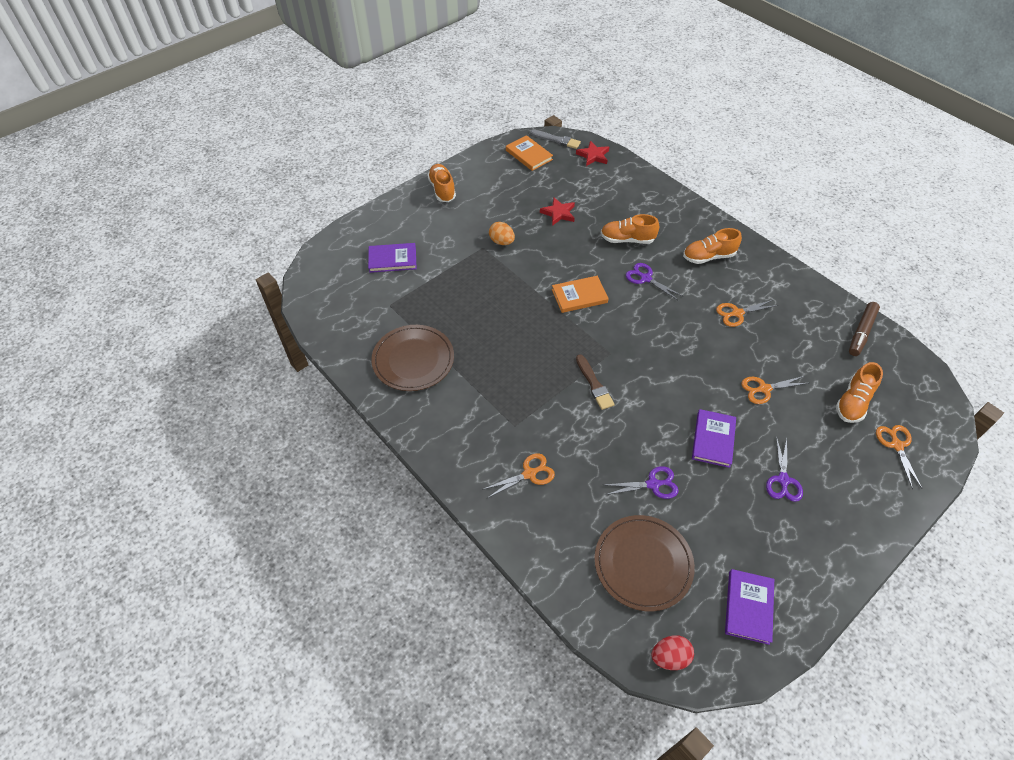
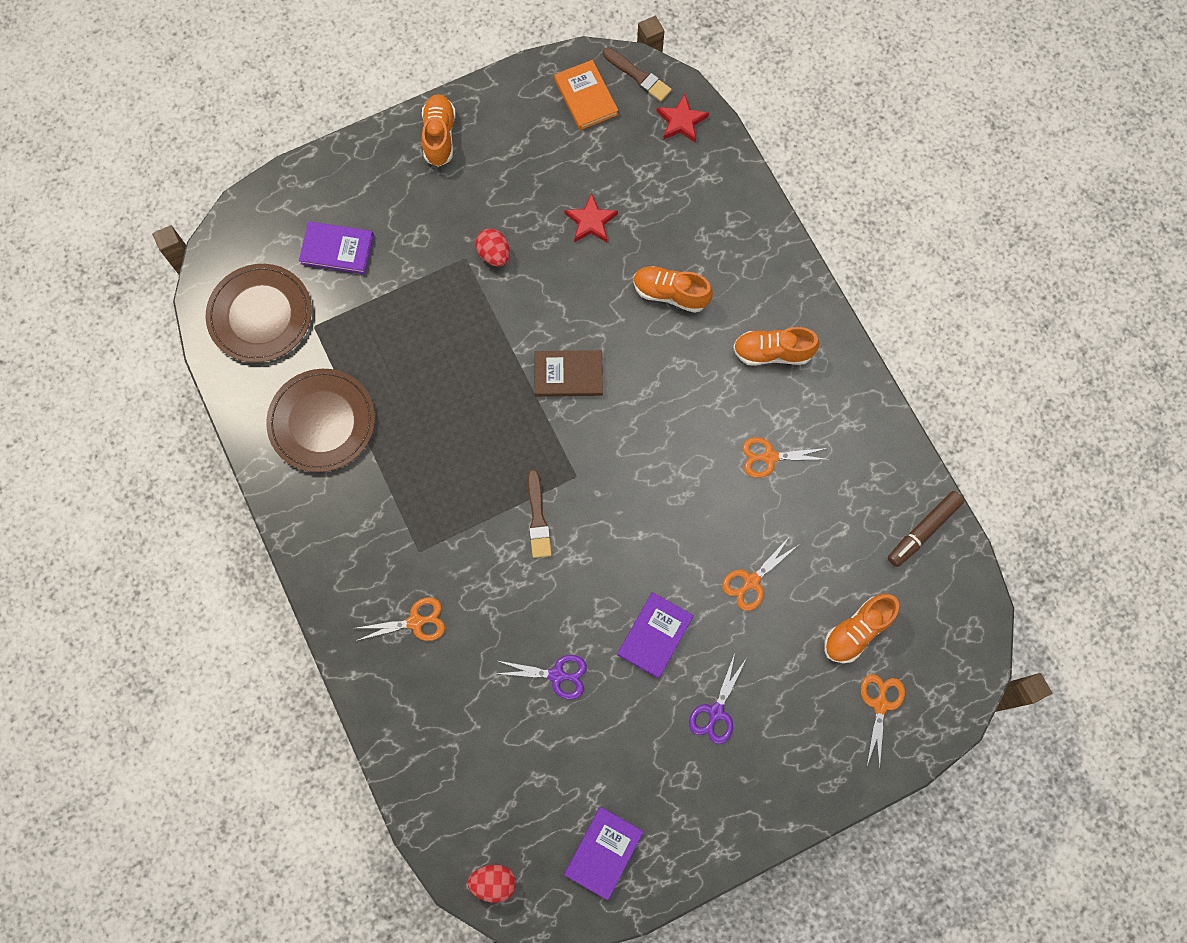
camera: 15 degrees right, 20 degrees up
(501, 242) = (494, 254): orange egg -> red egg
(557, 140) = (638, 76): grey brush -> brown brush
(579, 296) = (568, 375): orange book -> brown book
(643, 563) = (506, 769): brown plate -> brown plate (260, 315)
(645, 278) = (669, 368): purple scissors -> none
(764, 389) = (751, 581): orange scissors -> orange scissors turned 45 degrees counterclockwise

